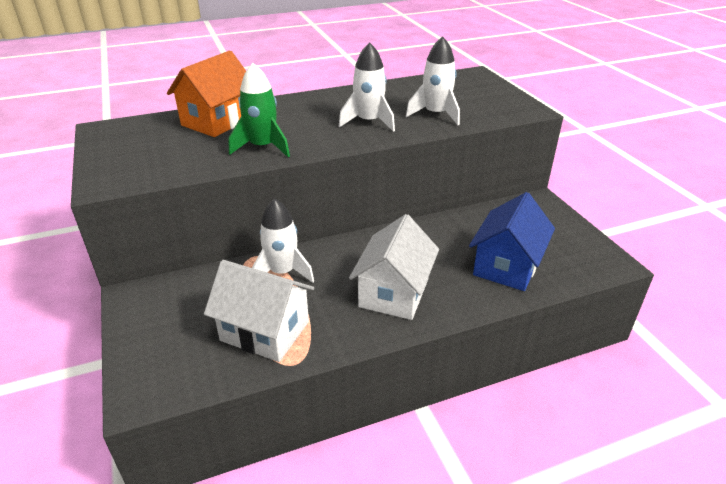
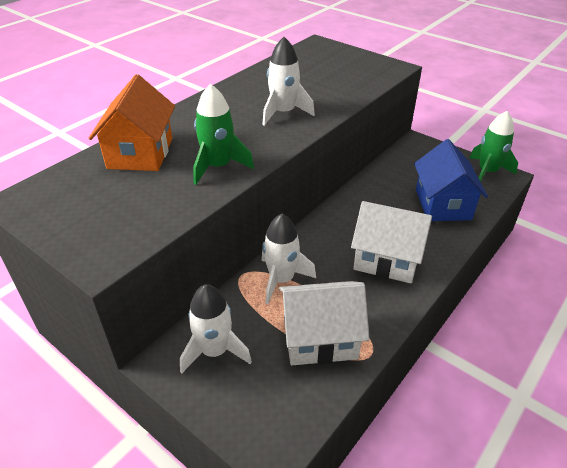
camera: 30 degrees left, 5 degrees up
(394, 293) = (386, 259): white house -> white house turned 60 degrees counterclockwise
(436, 114) = (330, 90): white rocket -> white rocket (215, 351)
(594, 253) = (487, 172): none -> green rocket

